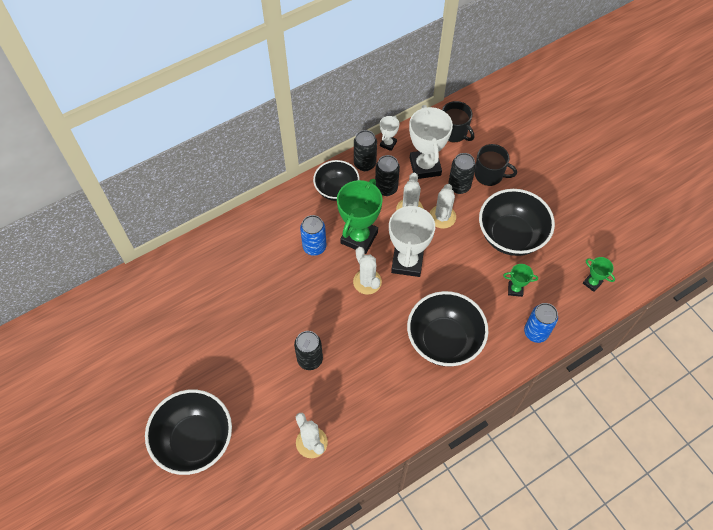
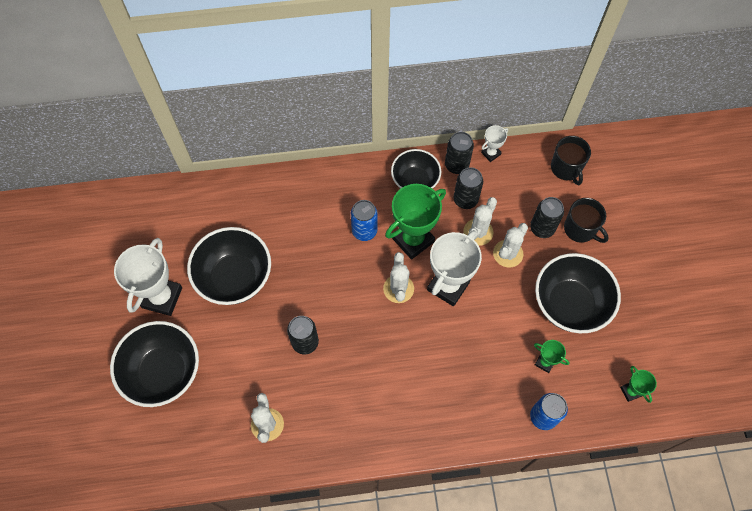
camera: 25 degrees right, 5 degrees up
(425, 166) = (517, 193): white trophy -> white trophy (162, 297)
(444, 340) = (445, 382): black bowl -> black bowl (235, 277)

